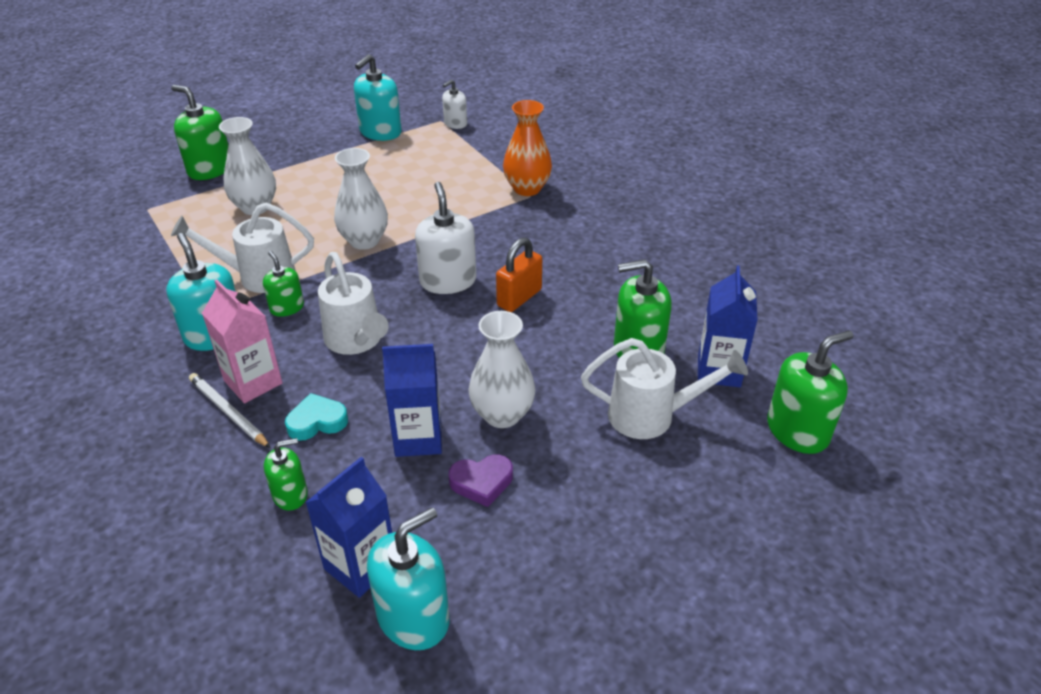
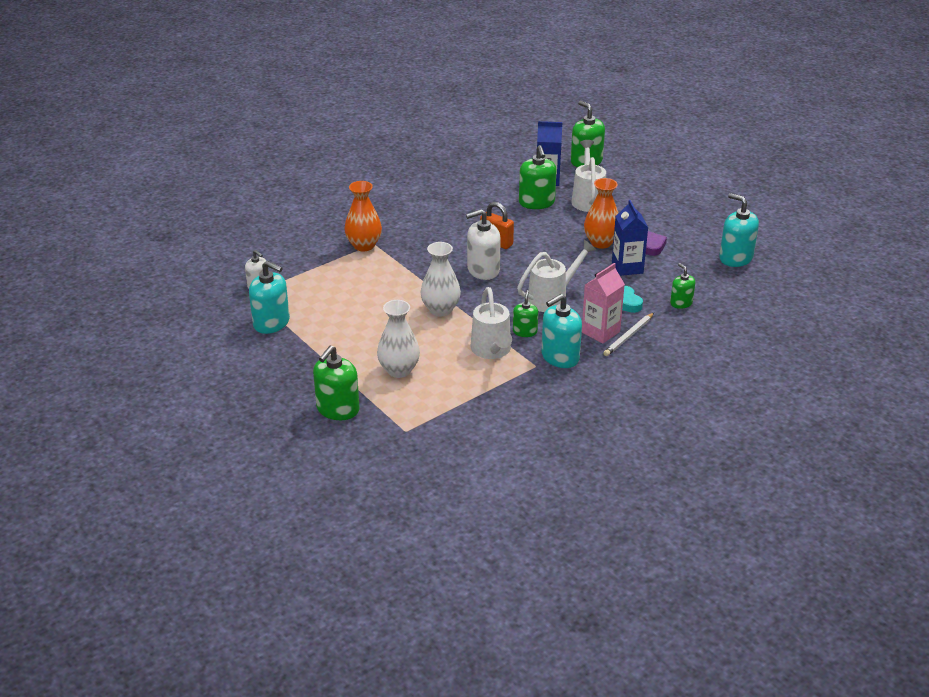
camera: 95 degrees left, 5 degrees down
(287, 307) = (525, 331): green soap dispenser -> green soap dispenser turned 135 degrees clockwise
(360, 566) = (715, 275): blue carton -> none
(502, 414) = (601, 243): white vase -> orange vase

